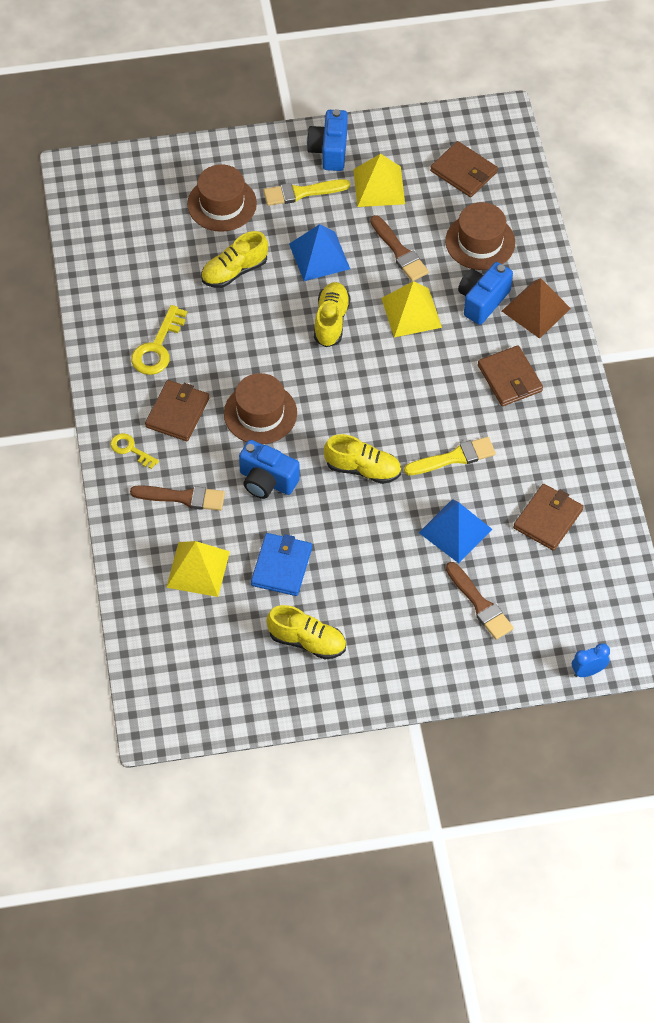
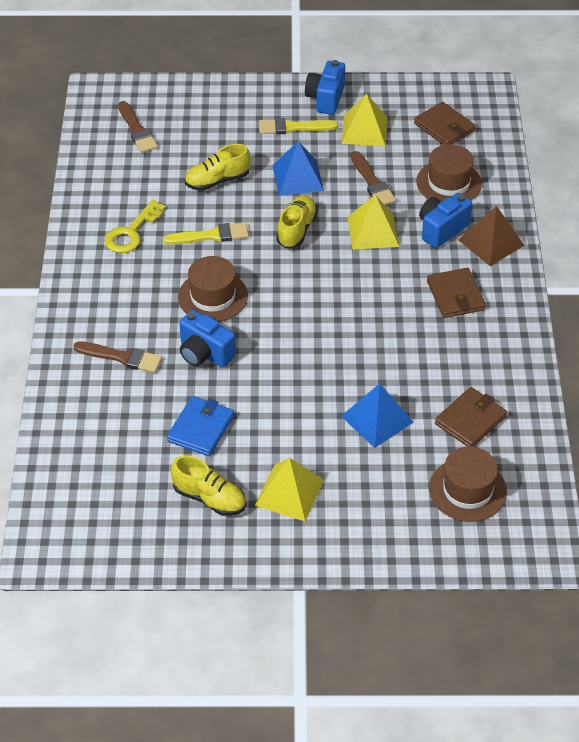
camera: 10 degrees right, 10 degrees down
(130, 449) = (84, 311): yellow key -> none
(177, 413) = (135, 287): brown wallet -> none
(198, 569) = (120, 420): yellow pyramid -> yellow pyramid (289, 492)
(222, 204) = (219, 128): brown hat -> brown hat (467, 490)
(363, 469) = (299, 354): yellow shoe -> none
(454, 457) = (389, 355): yellow brush -> yellow brush (211, 236)
(480, 604) = (388, 487): brown brush -> brown brush (137, 130)
(588, 671) = (486, 564): blue clock -> none

